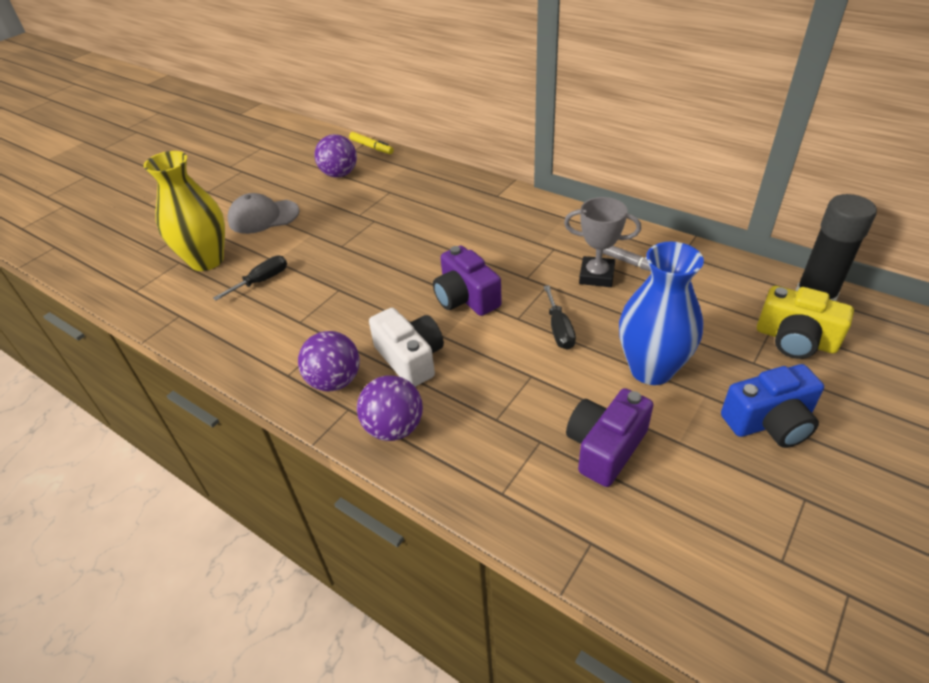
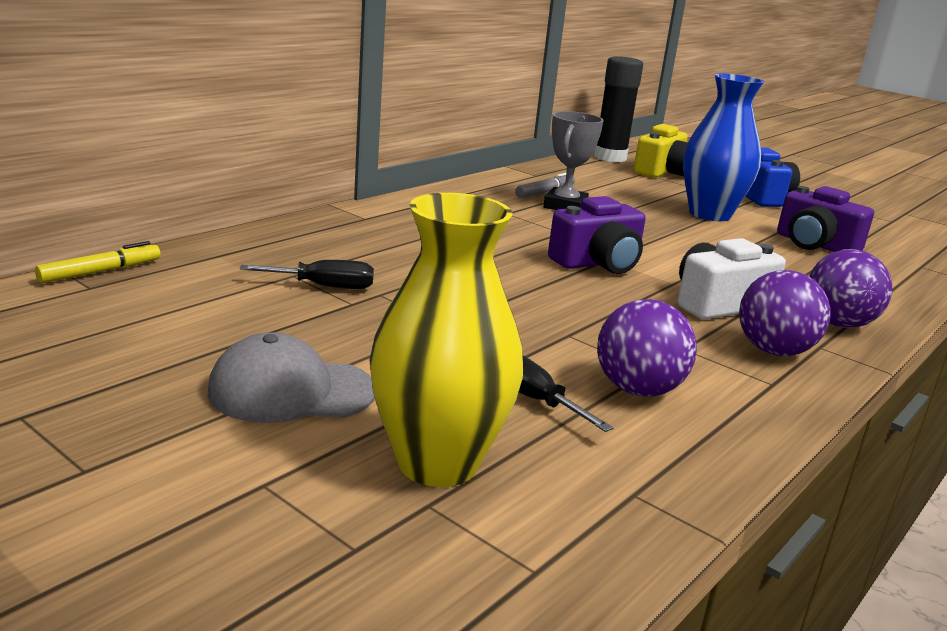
camera: 90 degrees left, 20 degrees down
(263, 217) = (291, 391): grey cap -> grey cap turned 90 degrees clockwise
(339, 174) = (182, 307): purple ball -> purple ball (638, 390)
(559, 329) = (657, 233): black screwdriver -> black screwdriver (324, 286)

